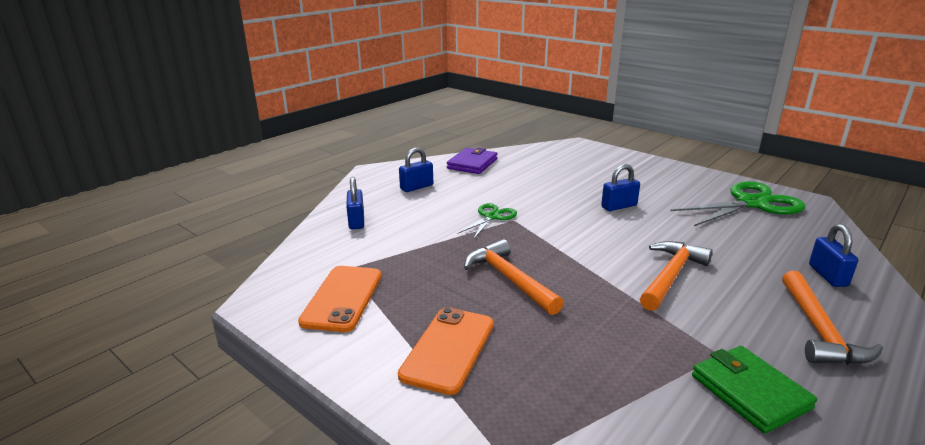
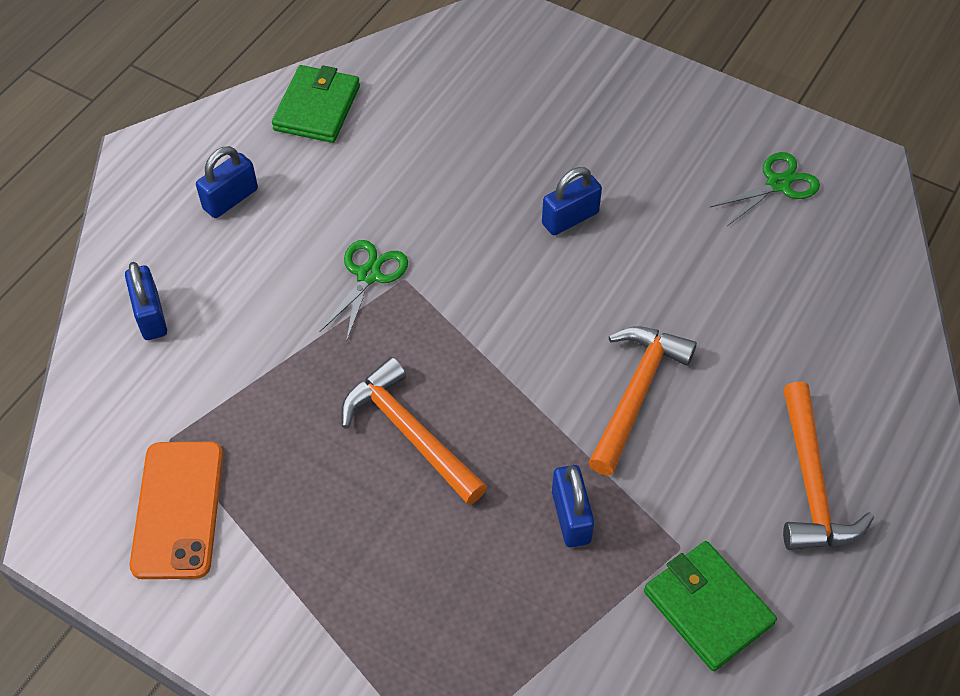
camera: 10 degrees left, 30 degrees up
(448, 349) = (343, 590): orange phone -> none
(472, 164) = (317, 108): purple wallet -> green wallet
(752, 203) = (778, 184): green scissors -> green scissors, size x0.54
(827, 275) = (849, 363): blue padlock -> blue padlock (571, 517)

